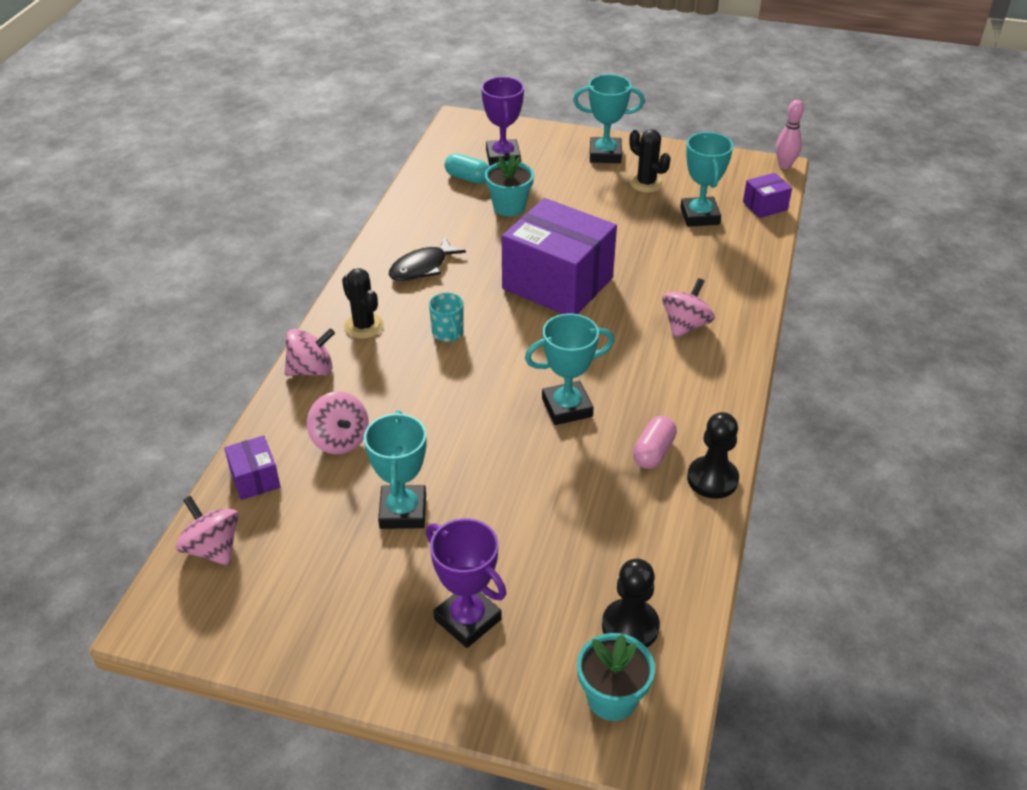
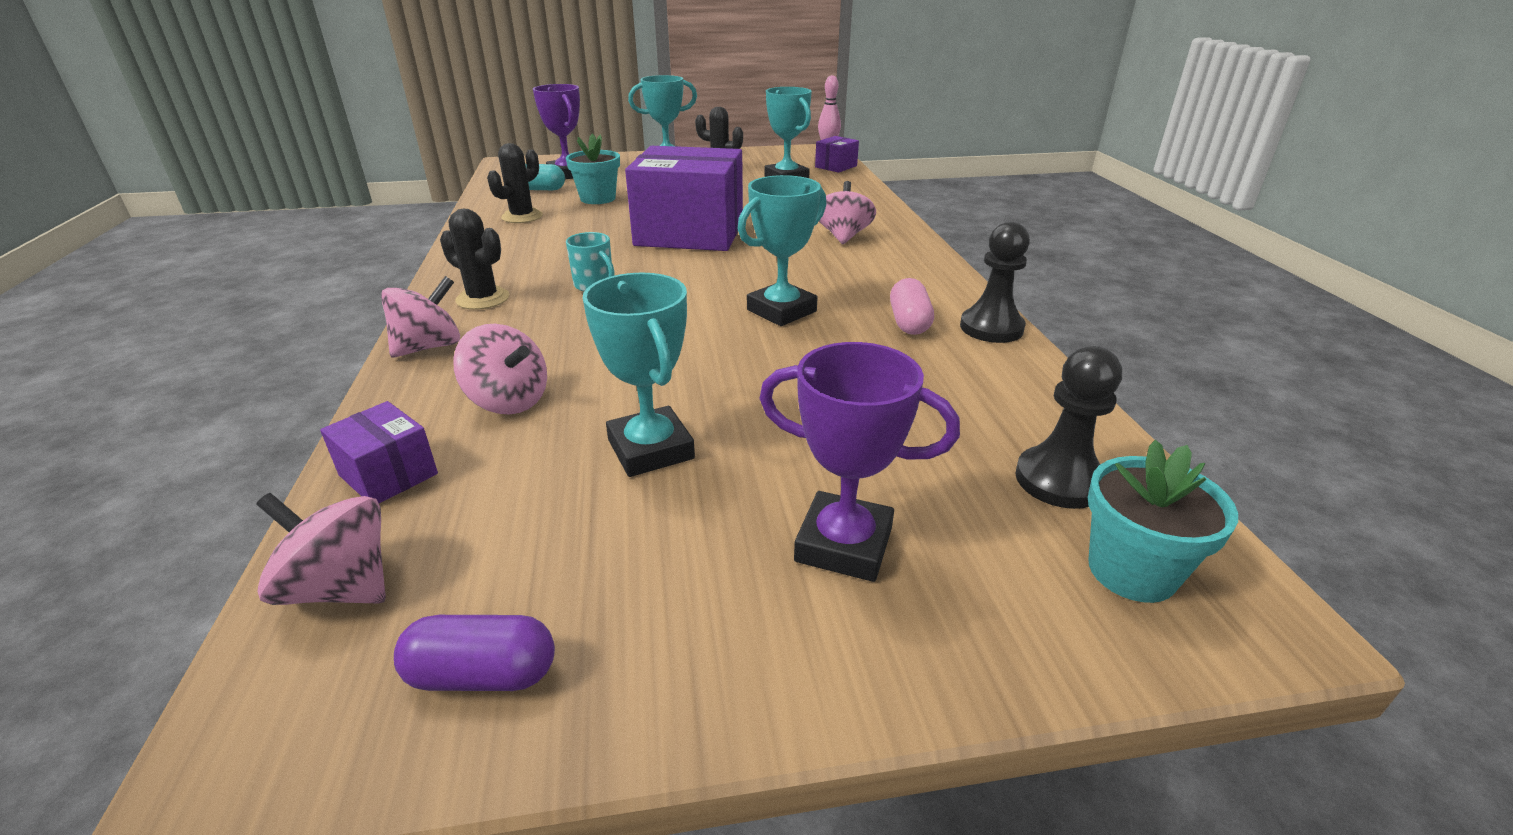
camera: 25 degrees left, 10 degrees down
(259, 622) = (483, 675): none -> purple capsule
(422, 267) = (529, 247): black fish -> none
(435, 220) = (522, 217): none -> black cactus

